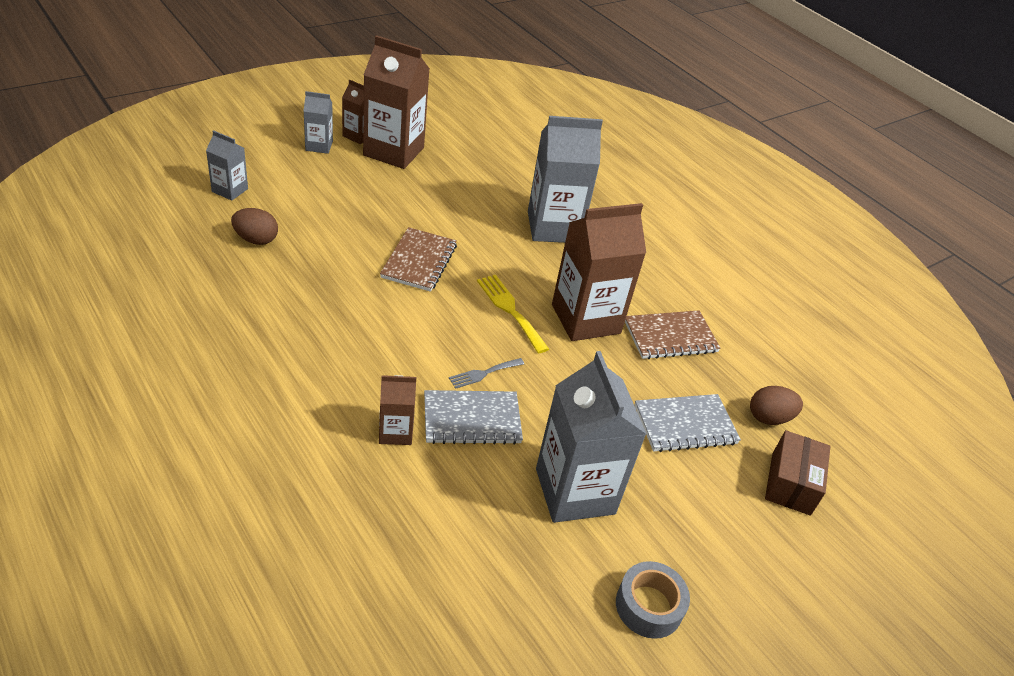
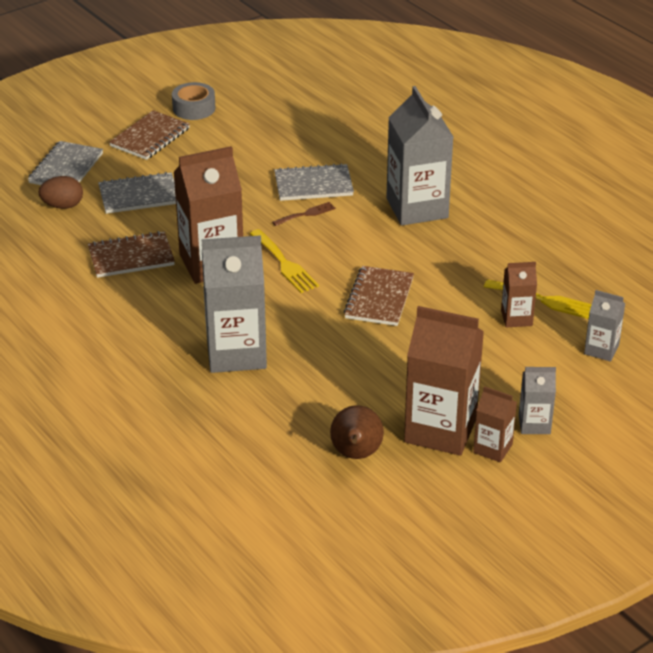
camera: 175 degrees left, 5 degrees down
(256, 239) = (545, 300): brown egg -> yellow fork
(395, 432) = (370, 173): brown carton -> brown carton (516, 318)
(461, 145) = (356, 454): none -> brown pear
(483, 373) = (306, 214): grey fork -> brown fork
(575, 491) = (235, 153): grey carton -> grey carton (417, 208)
(699, 538) = (150, 137): none -> brown notebook
(791, 483) = (66, 168): brown box -> grey notebook

